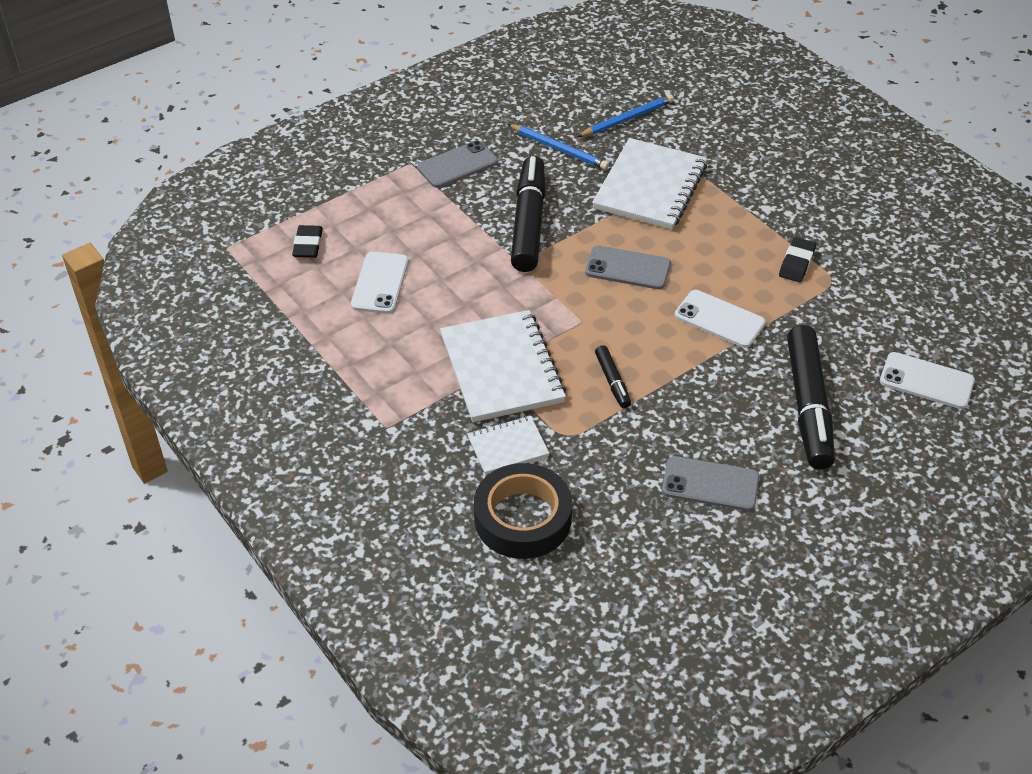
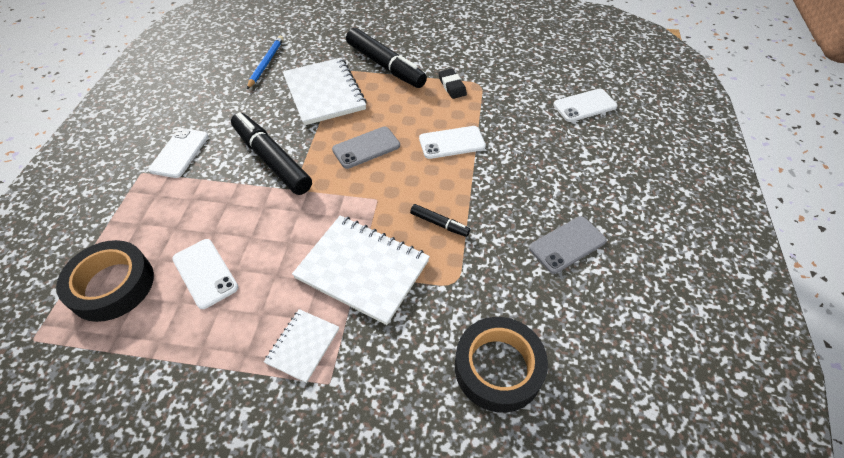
camera: 45 degrees left, 5 degrees up
(308, 245) = (112, 285): black eraser -> black tape
(457, 165) = (179, 153): grey phone -> white phone
(508, 447) = (429, 322): white notebook -> white notebook (303, 346)
(558, 149) = (241, 103): blue pencil -> none
(808, 405) = (553, 158): black marker -> black marker (385, 65)

